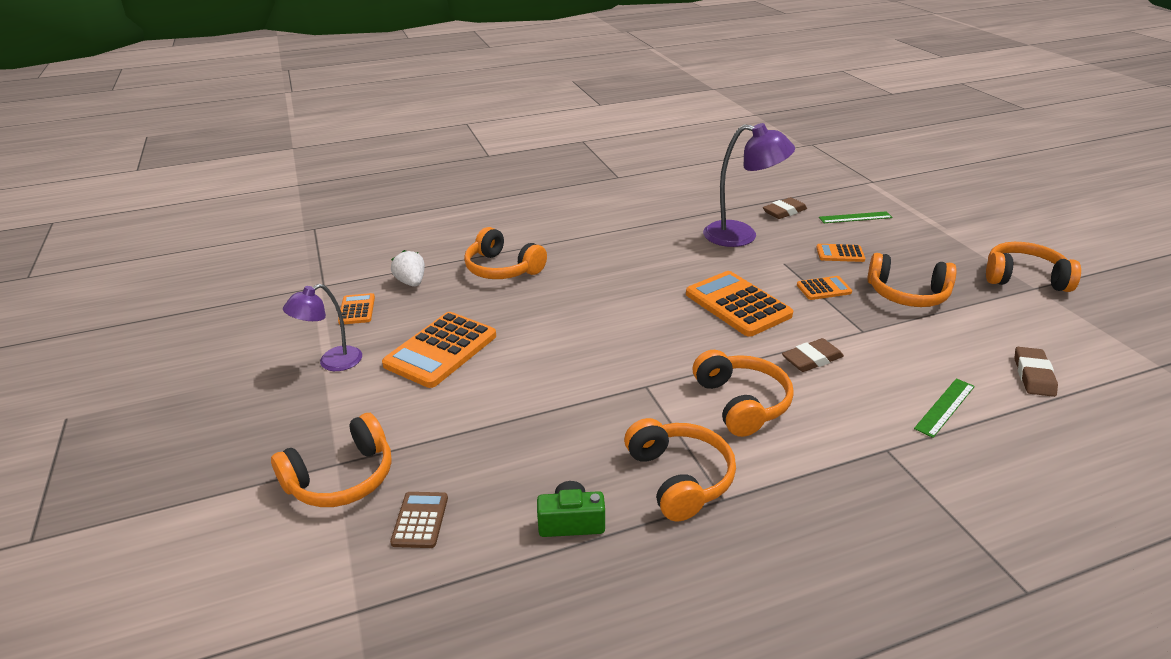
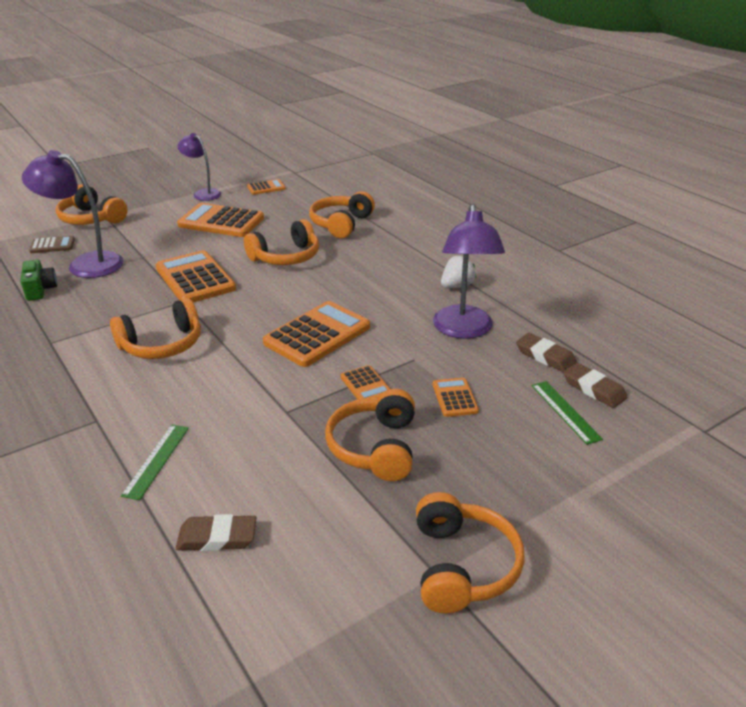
camera: 75 degrees right, 0 degrees up
(411, 282) = (308, 197): white strawberry -> white strawberry (456, 286)
(507, 476) = (86, 264): none -> purple lamp
(593, 376) = (195, 278): none -> orange calculator
(680, 478) = (75, 323): orange headphones -> orange headphones (286, 257)
(812, 359) = (230, 379): brown eraser -> brown eraser (594, 389)
(945, 407) = (156, 460): green ruler -> green ruler turned 75 degrees clockwise

